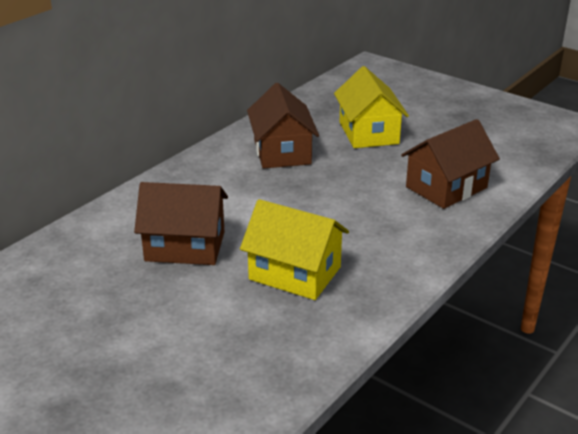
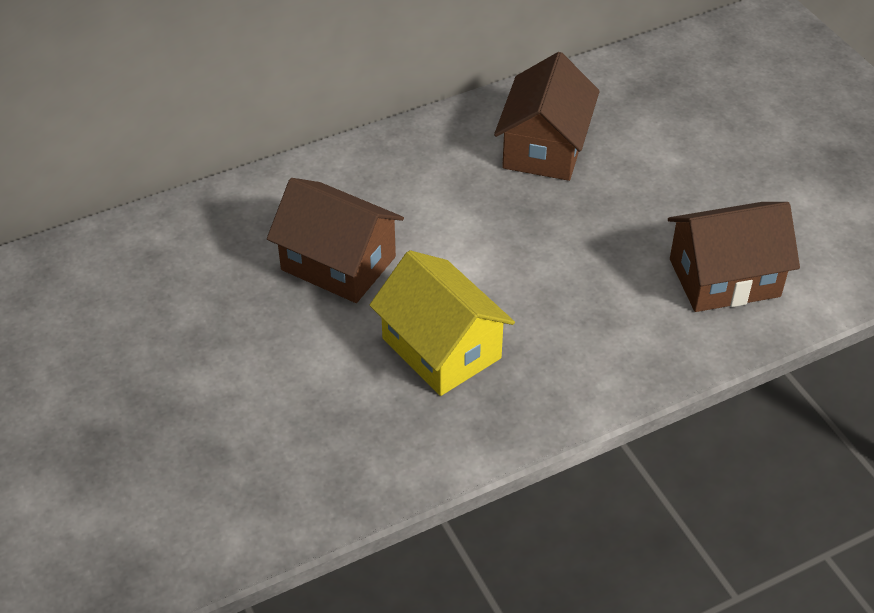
camera: 25 degrees right, 15 degrees up
(369, 133) = (683, 148): yellow house -> none

